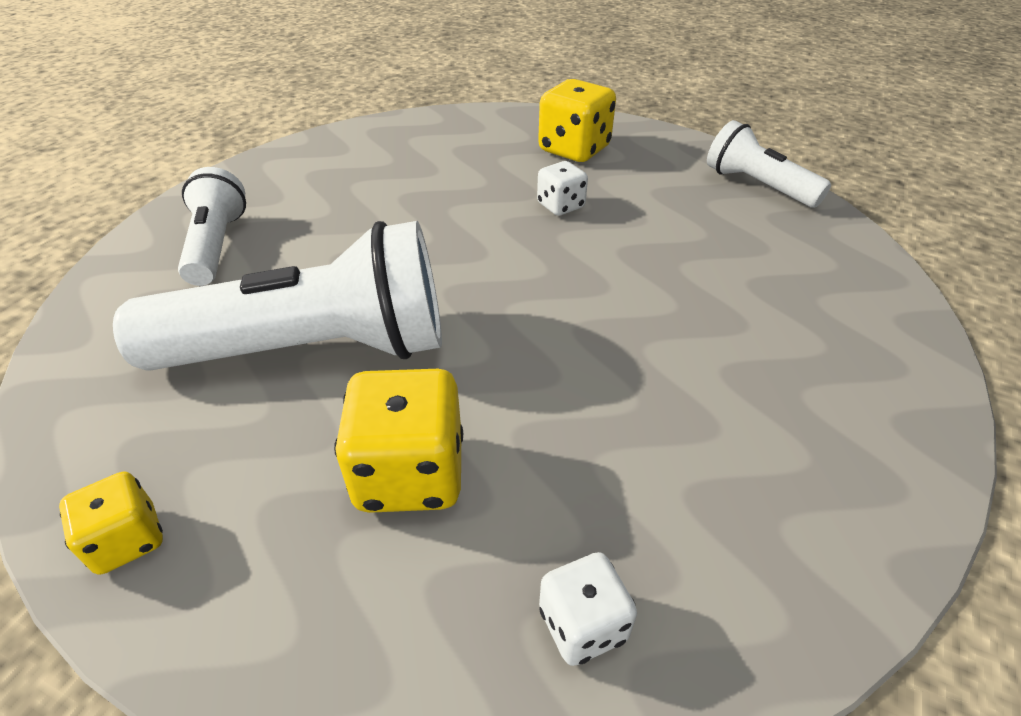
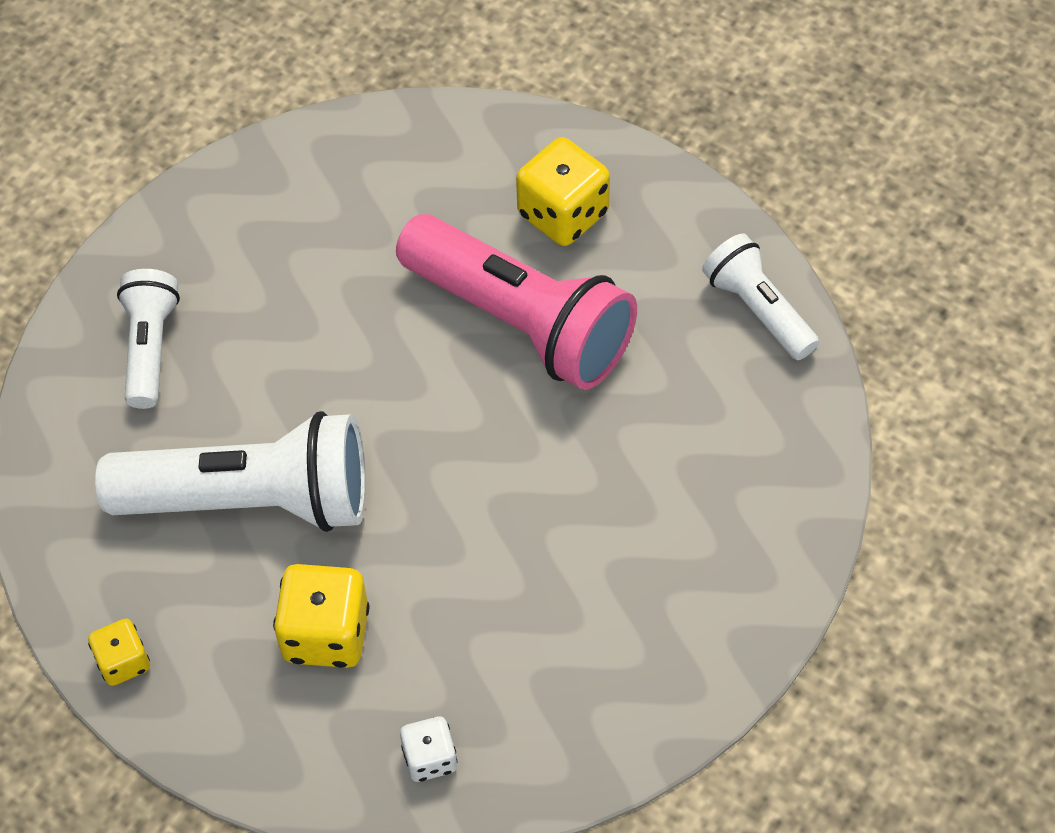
camera: 10 degrees right, 15 degrees up
(560, 206) = (520, 321): white dice -> pink flashlight

